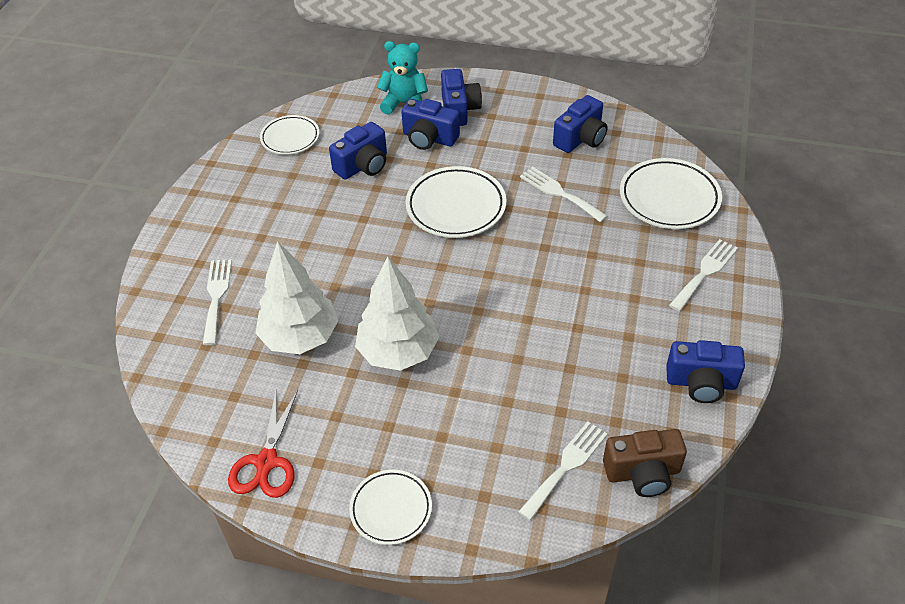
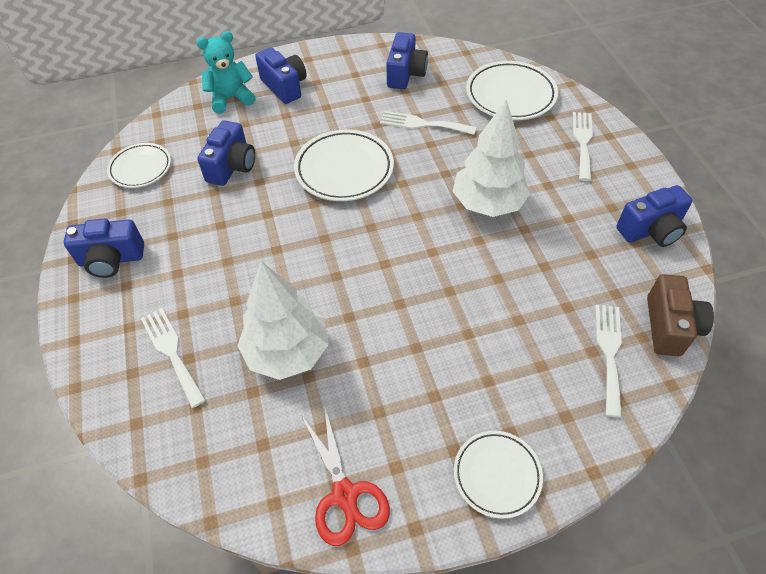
camera: 30 degrees left, 5 degrees up
(398, 352) = (391, 321): white tree -> white tree (488, 203)
(429, 138) = (276, 120): blue camera -> blue camera (111, 259)
(642, 473) = (670, 327): brown camera -> brown camera turned 45 degrees counterclockwise

